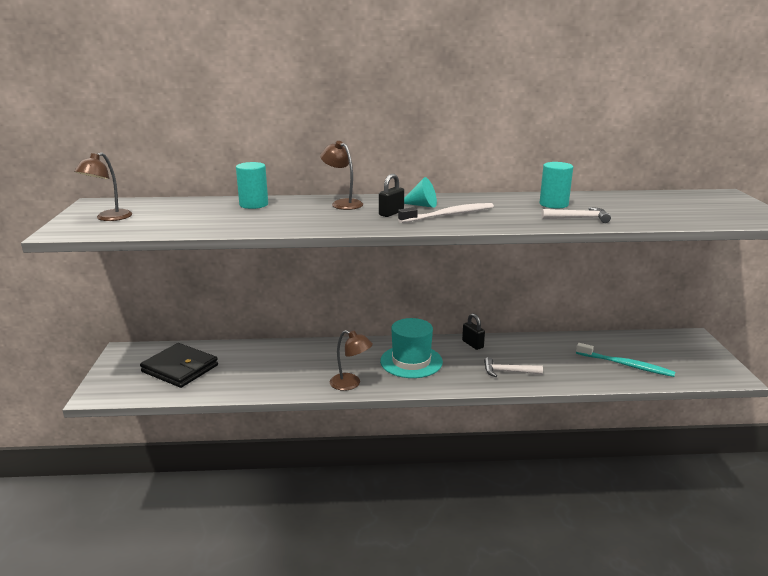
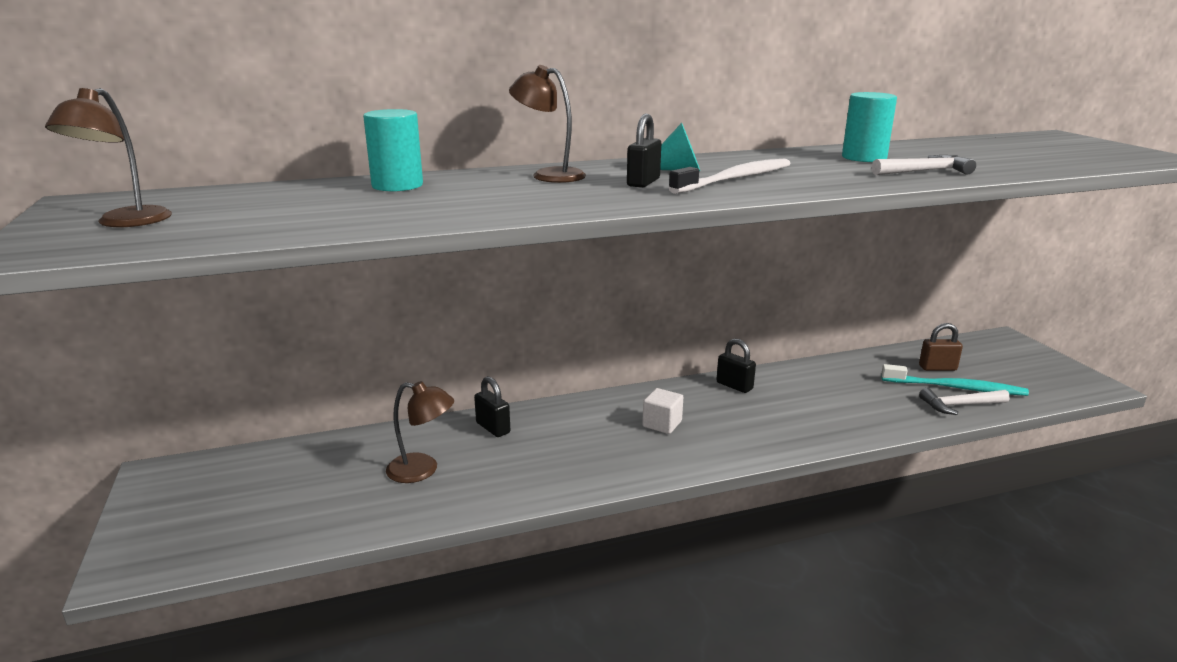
camera: 15 degrees left, 0 degrees up
(180, 368) = (279, 492): black wallet -> none
(309, 350) = (493, 428): none -> black padlock
(351, 384) = (589, 474): brown lamp -> brown lamp (422, 470)
(411, 361) = (662, 424): turquoise hat -> white cube
(508, 372) = (810, 420): white hammer -> white hammer (959, 405)
(623, 350) = (937, 368): none -> brown padlock

